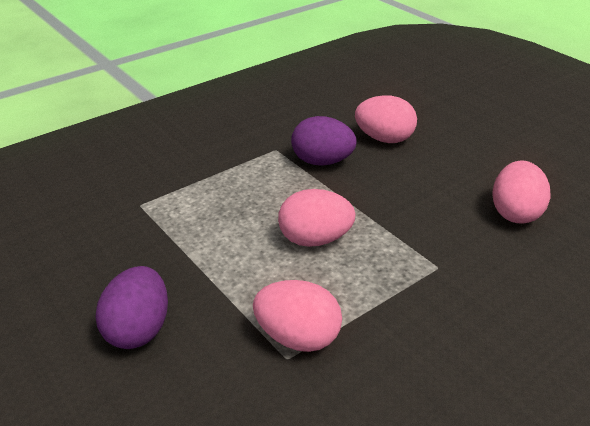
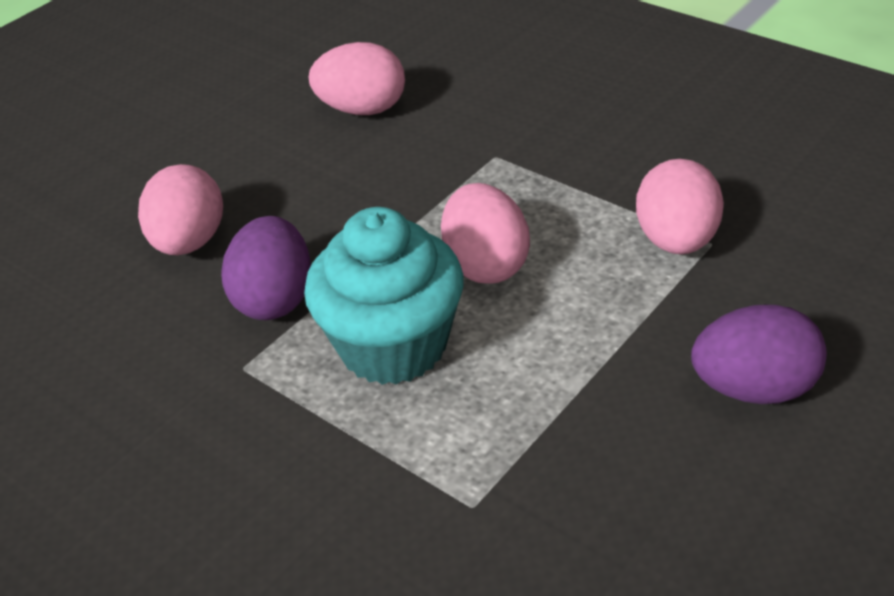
camera: 100 degrees left, 5 degrees up
(263, 195) = (393, 346): none -> turquoise cupcake

